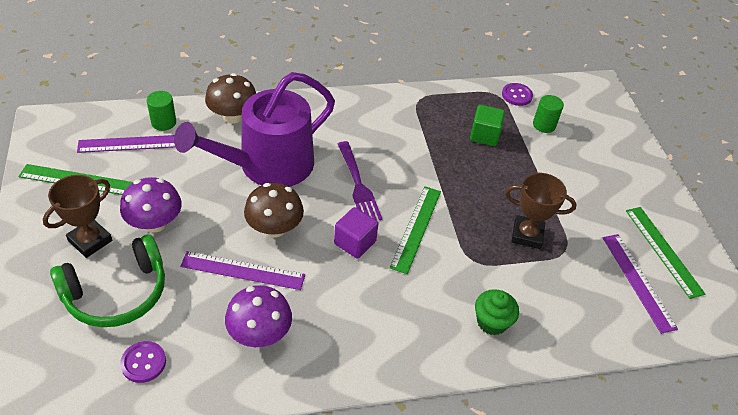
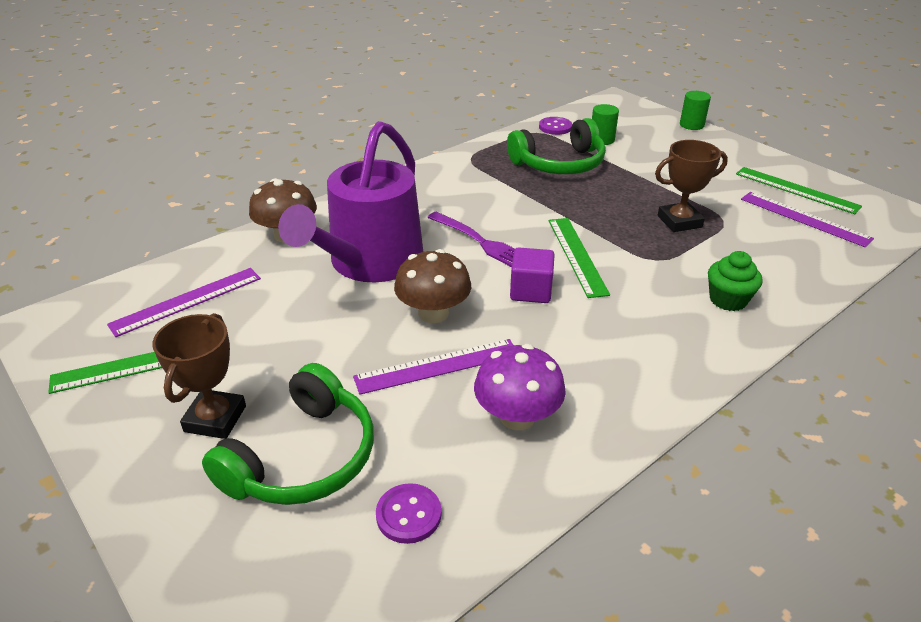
camera: 25 degrees left, 10 degrees down
(155, 223) = (286, 366): purple mushroom -> none
(163, 122) = (207, 269): green cylinder -> green cylinder (691, 125)
(484, 135) = (559, 164): green cube -> green headphones

